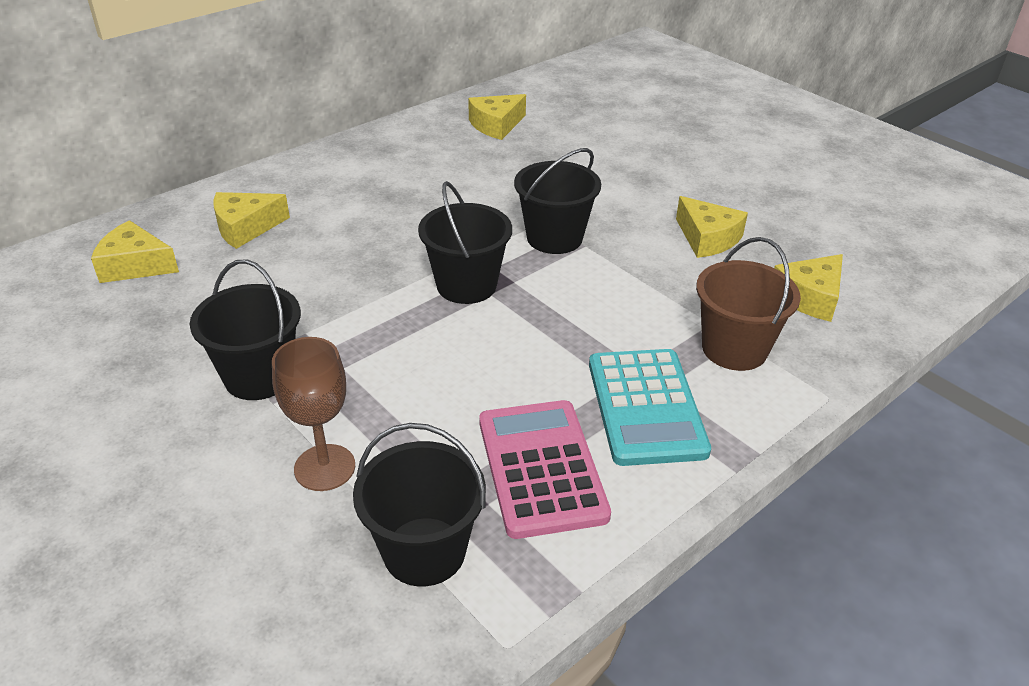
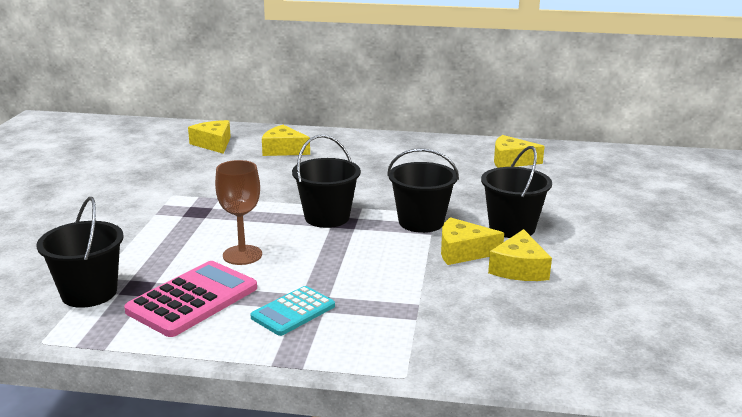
camera: 50 degrees right, 15 degrees down
(259, 376) = (170, 202): black bucket -> black bucket (512, 228)
(324, 467) = (122, 244): brown goblet -> brown goblet (242, 255)
(646, 407) = (293, 312): turquoise calculator -> turquoise calculator, size x0.64
(734, 349) = (403, 321): brown bucket -> none
(809, 297) = (518, 330): yellow cheese -> yellow cheese (463, 252)

